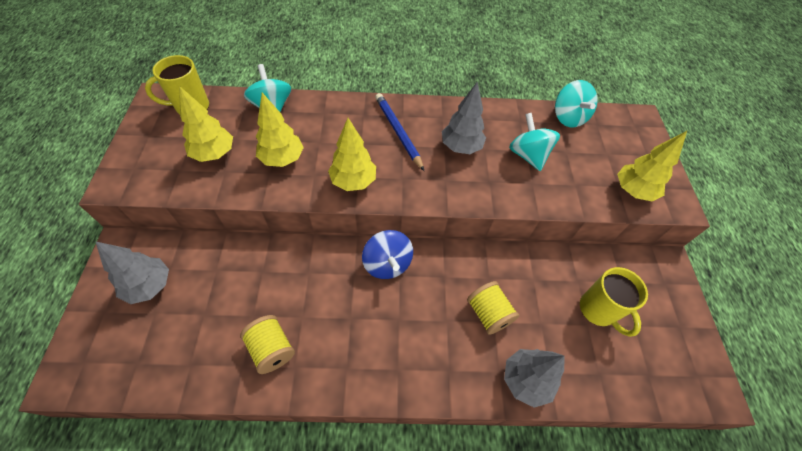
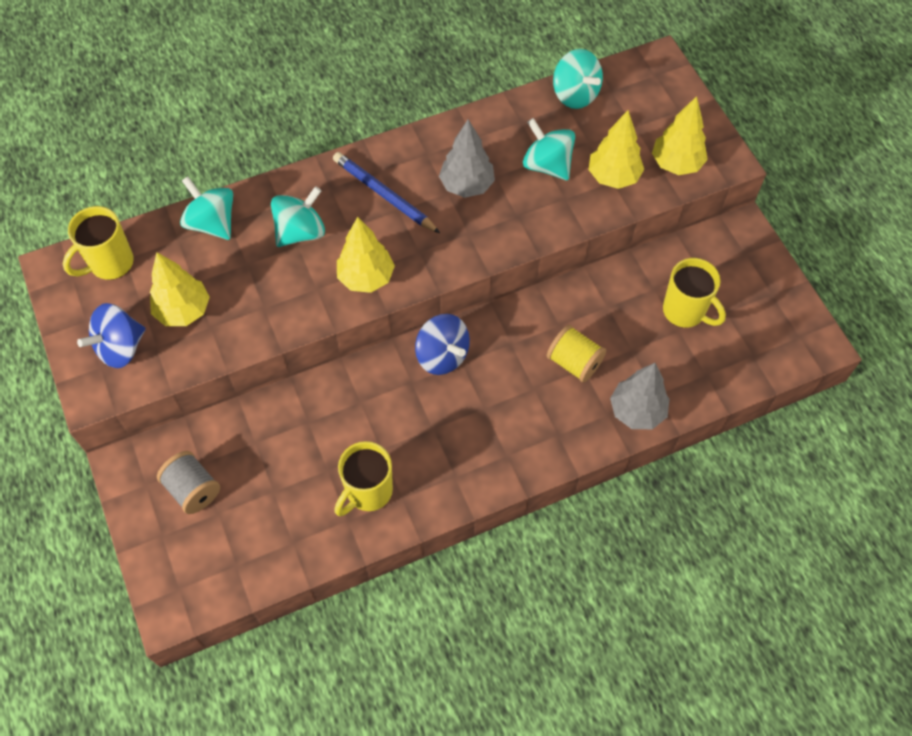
camera: 20 degrees left, 5 degrees up
(150, 286) = (193, 489): grey tree -> grey spool
(156, 161) = (120, 348): none -> blue spinning top
(271, 349) = (368, 492): yellow spool -> yellow mug
(282, 159) = (268, 284): yellow tree -> yellow tree (613, 177)
(326, 134) = (300, 232): none -> turquoise spinning top

